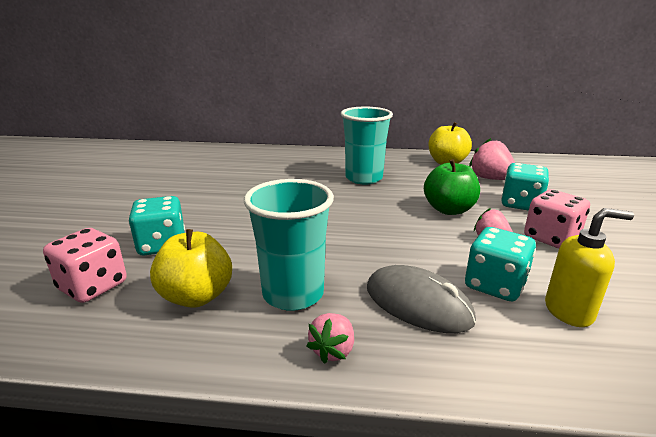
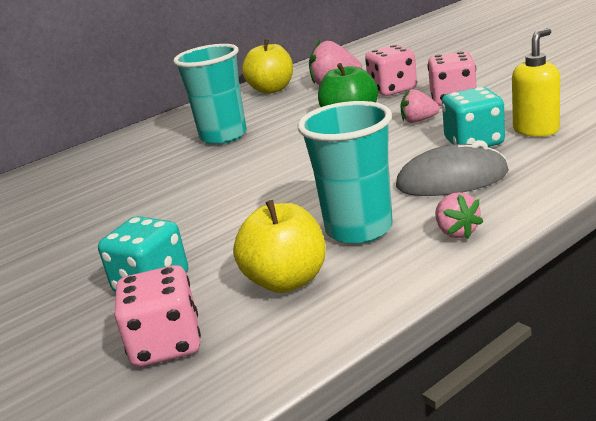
camera: 40 degrees left, 0 degrees up
(520, 204) = (392, 90): turquoise dice -> pink dice

